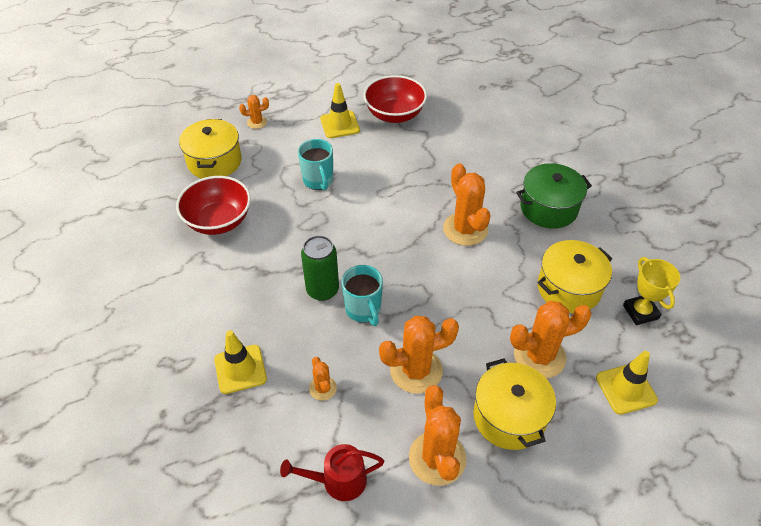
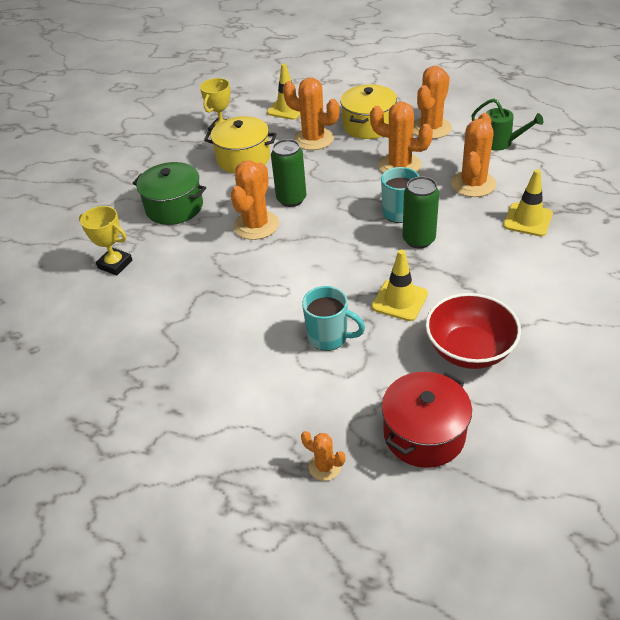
camera: 135 degrees left, 5 degrees down
(214, 162) = (424, 434): yellow pot -> red pot
(318, 181) = (329, 337): turquoise mug -> turquoise mug turned 90 degrees clockwise
(323, 388) = (473, 184): orange cactus -> orange cactus, size x1.95
(338, 481) = (500, 143): red watering can -> green watering can
(340, 125) = (234, 396): yellow traffic cone -> yellow traffic cone (399, 300)
(394, 114) = (163, 372): red bowl -> none
(469, 269) = (291, 199): none -> green can
(518, 148) = (115, 264): none -> yellow trophy

